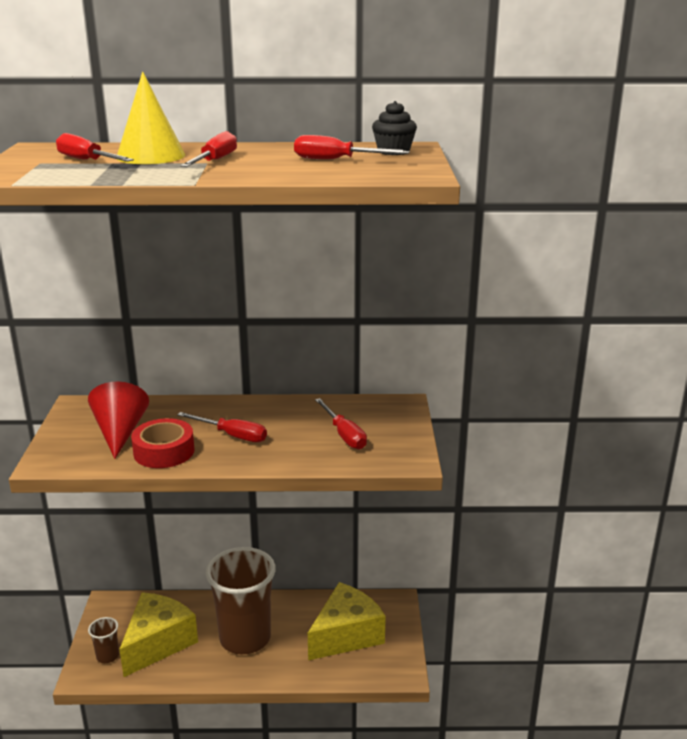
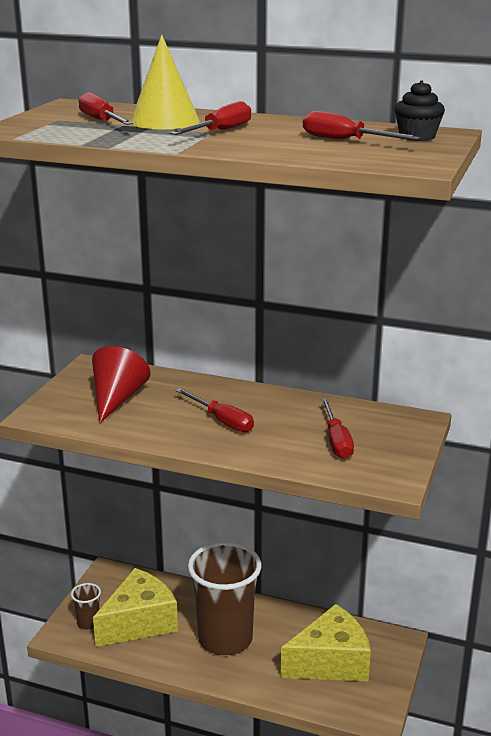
camera: 20 degrees right, 0 degrees up
(164, 451) = (148, 425): red tape -> none

